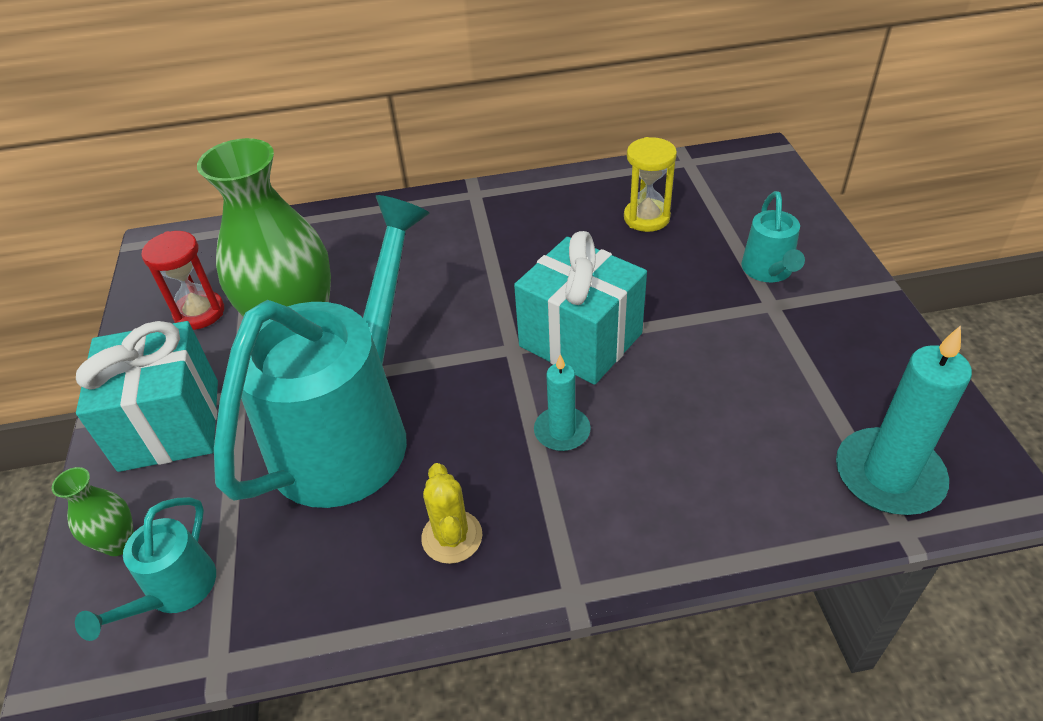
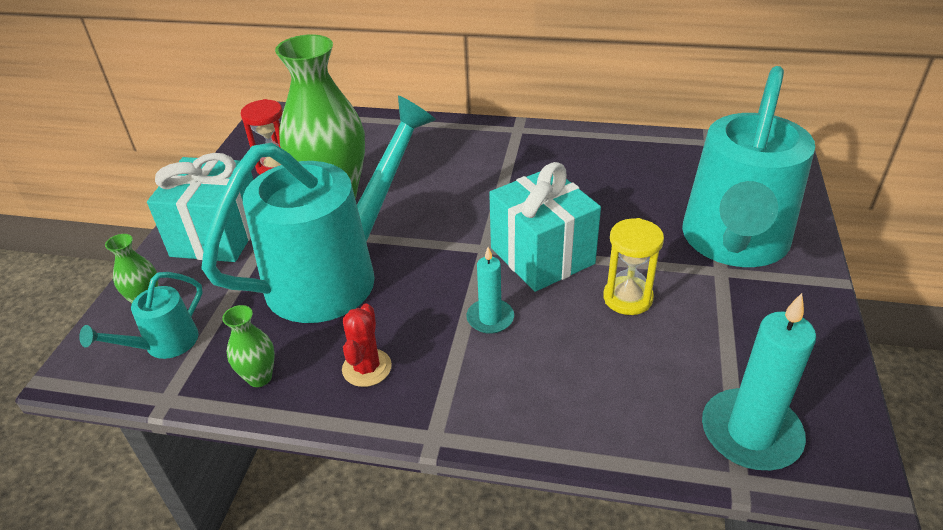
camera: 20 degrees right, 5 degrees down
(325, 593) = (259, 377): none -> green vase
(452, 537) = (367, 368): yellow cactus -> red cactus
(646, 218) = (648, 178): yellow hourglass -> yellow hourglass (627, 298)
(768, 272) = (733, 244): turquoise watering can -> turquoise watering can, size x2.32

